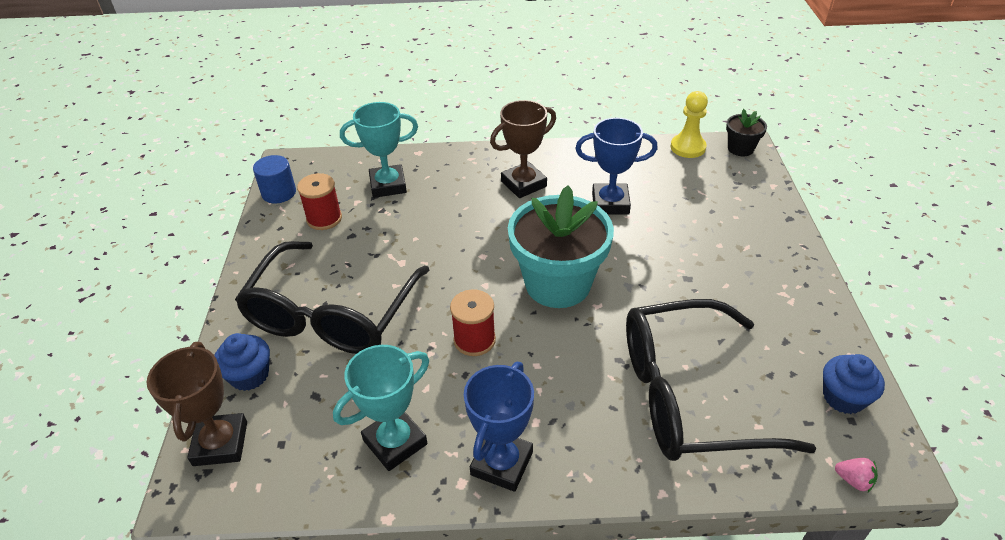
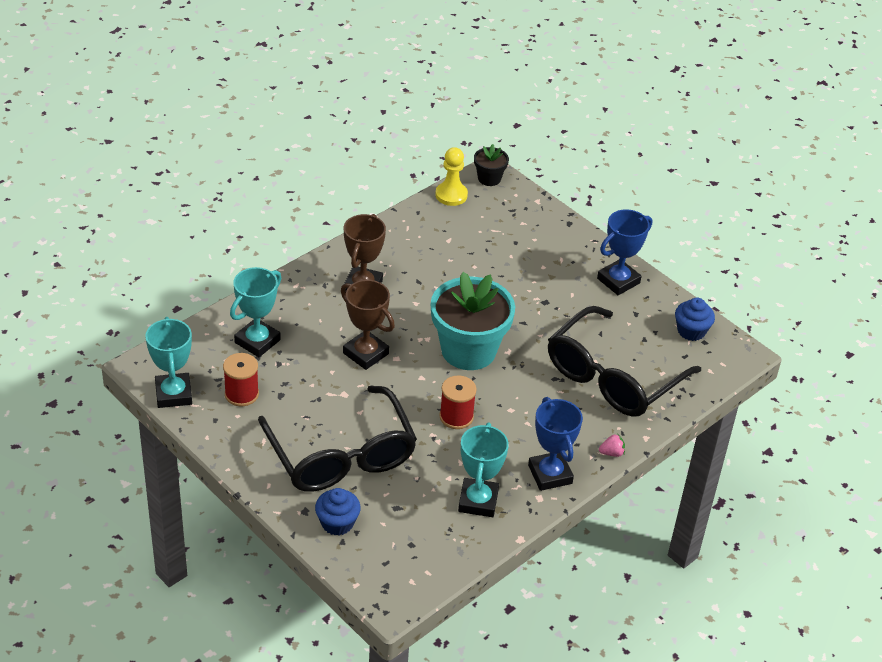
camera: 45 degrees left, 0 degrees up
(220, 443) = (373, 567): brown trophy -> brown trophy (365, 353)
(279, 193) = (173, 394): blue cylinder -> turquoise trophy
(610, 203) = (442, 271): blue trophy -> blue trophy (618, 281)
(853, 480) = (729, 374): pink strawberry -> pink strawberry (612, 453)

